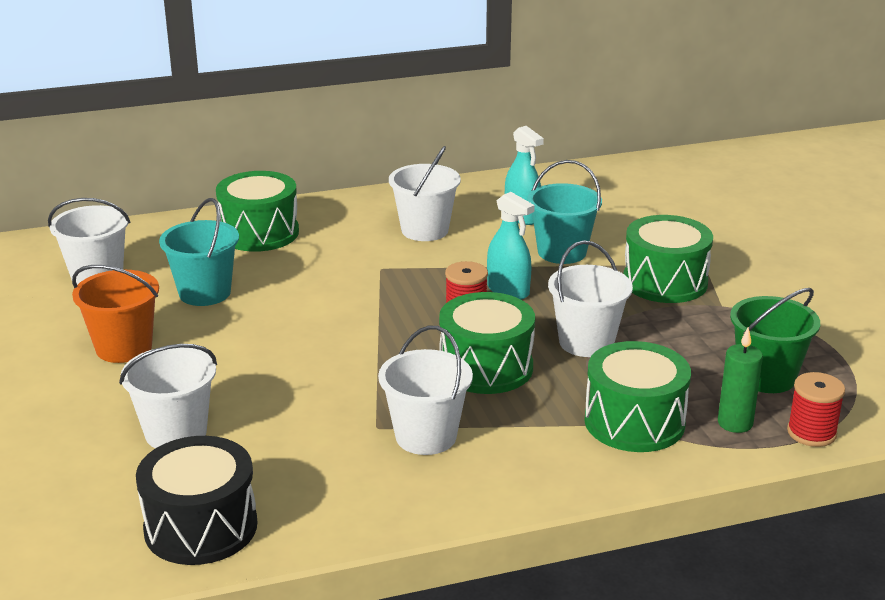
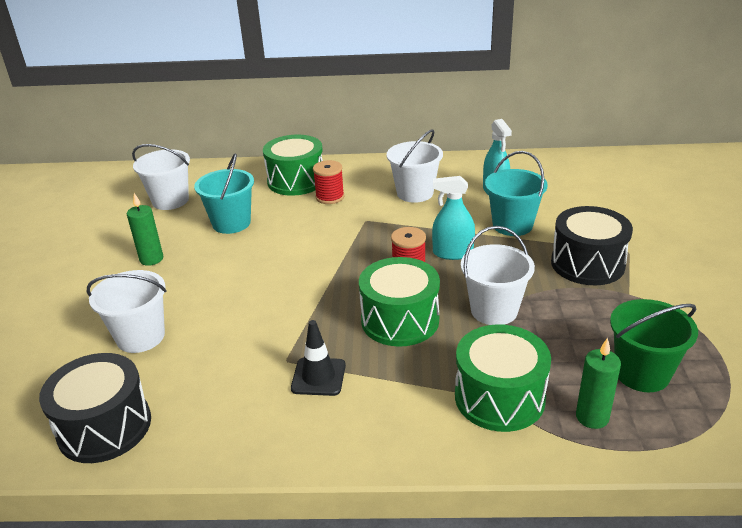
camera: 20 degrees right, 5 degrees up
(124, 348) = (151, 259): orange bucket -> green candle
(426, 436) = (318, 377): white bucket -> black traffic cone
(508, 290) = (452, 253): turquoise spray bottle -> turquoise spray bottle turned 120 degrees clockwise
(665, 282) = (587, 264): green drum -> black drum
(811, 433) = (663, 443): red spool -> red spool (330, 197)

